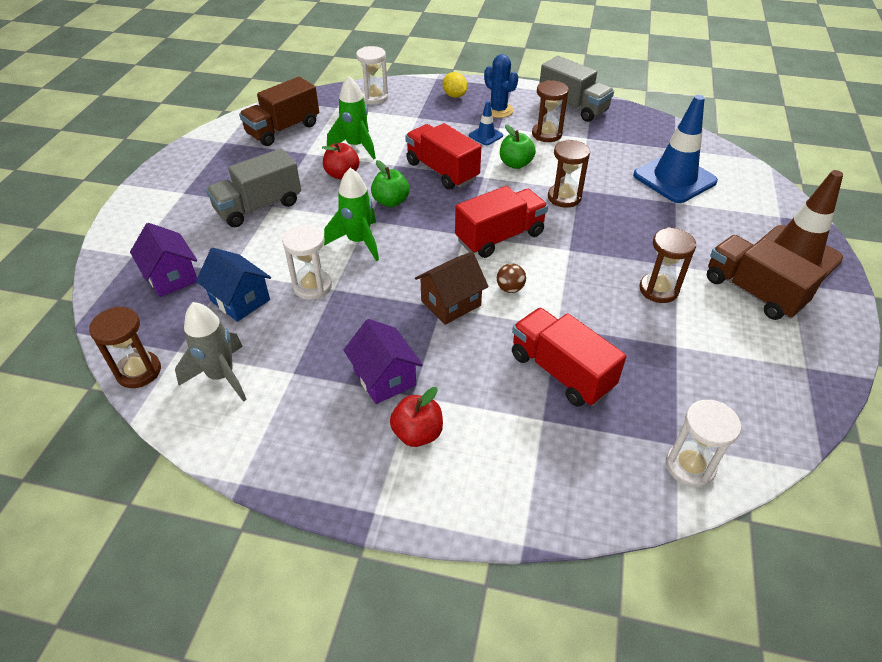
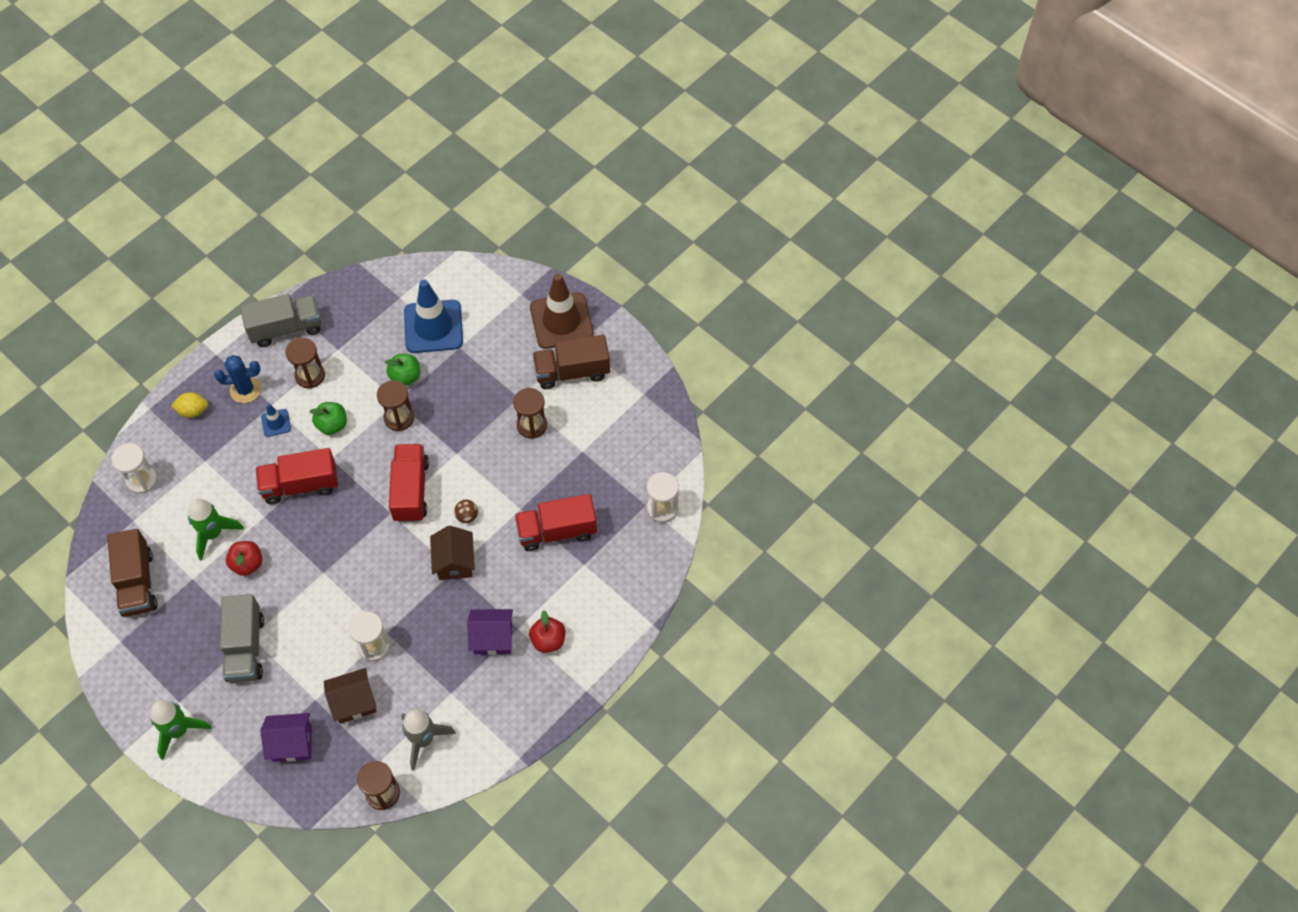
camera: 60 degrees left, 15 degrees up
(240, 300) = (354, 702): blue house -> brown house
(358, 242) = (345, 591): green rocket -> green rocket (179, 731)
(391, 201) = (312, 544): green apple -> green apple (405, 376)

